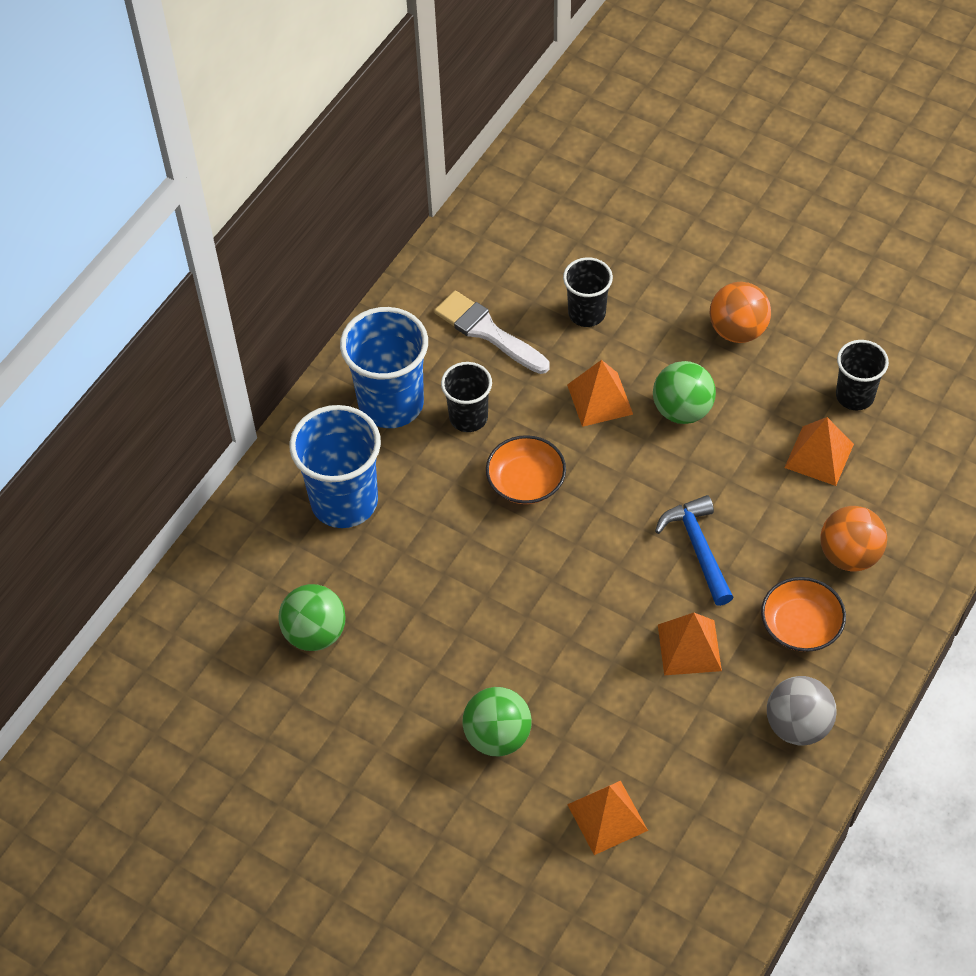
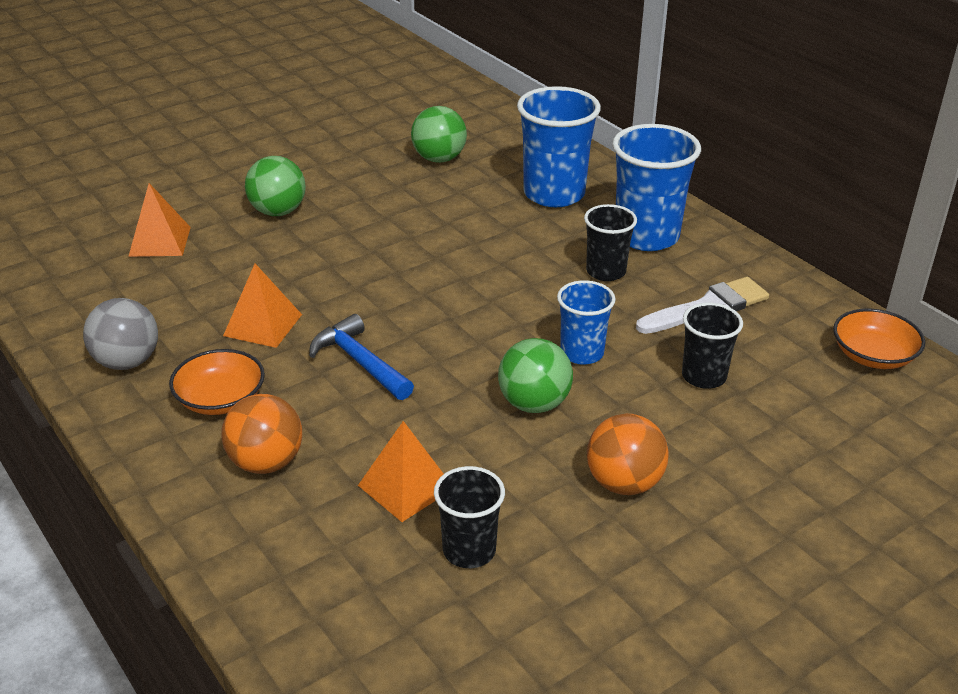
camera: 110 degrees right, 20 degrees down
(526, 481) = (511, 284): orange bowl -> orange bowl (873, 355)
(599, 399) = (582, 353): orange pyramid -> blue cup
(698, 548) = (360, 362): blue hammer -> blue hammer turned 135 degrees counterclockwise

